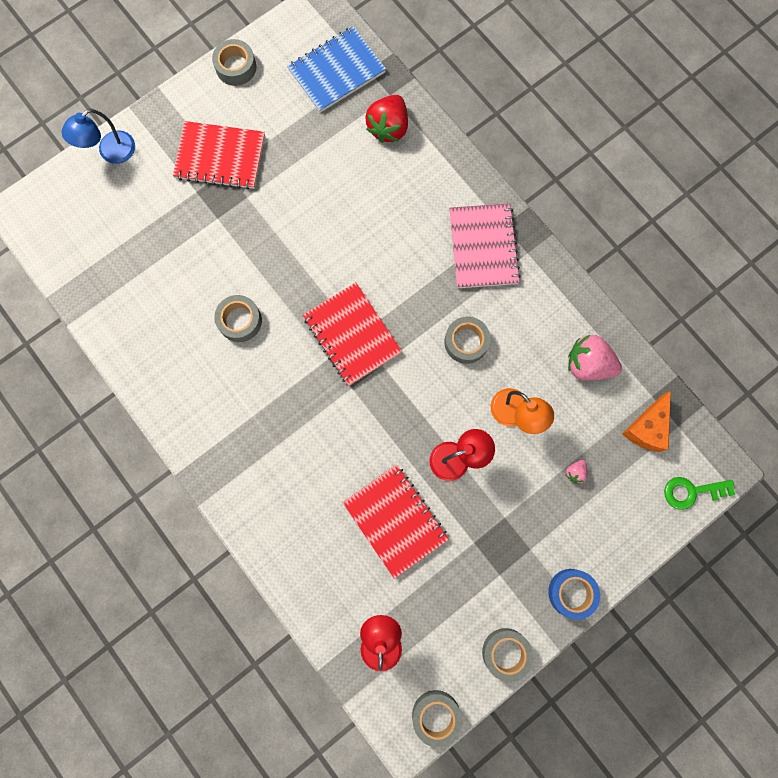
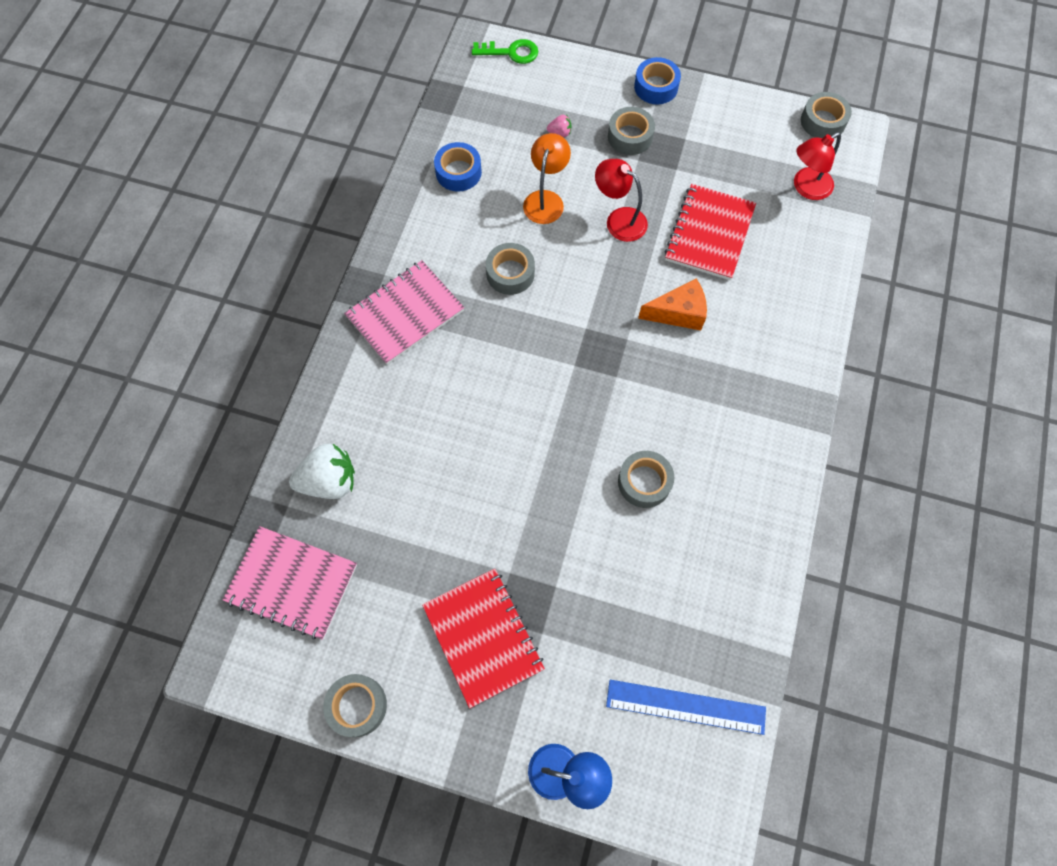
camera: 125 degrees left, 10 degrees down
(90, 243) = (685, 706): none -> blue ruler
(336, 71) = (292, 583): blue notebook -> pink notebook
(352, 335) = (578, 371): red notebook -> none
(388, 128) = (329, 481): red strawberry -> white strawberry
(506, 652) = (737, 103): grey tape -> grey tape (630, 136)
(587, 364) = (458, 172): pink strawberry -> blue tape
(647, 428) = (482, 105): orange cheese -> orange cheese (678, 313)
(691, 491) = (511, 52): green key -> green key turned 45 degrees counterclockwise

